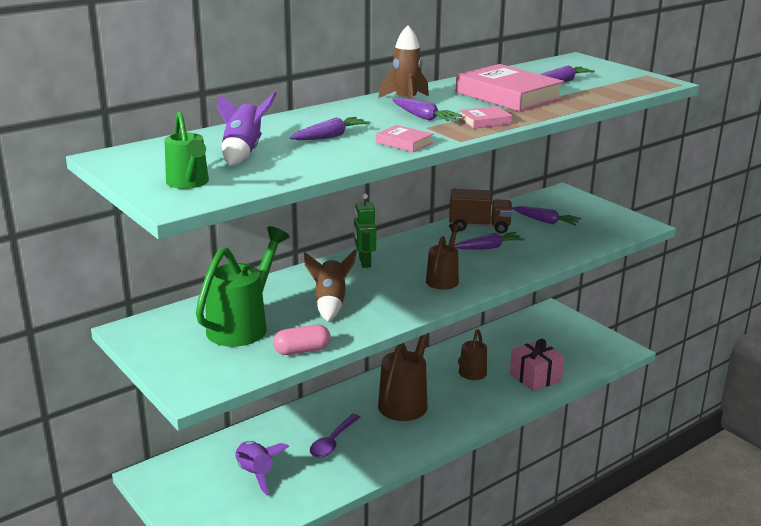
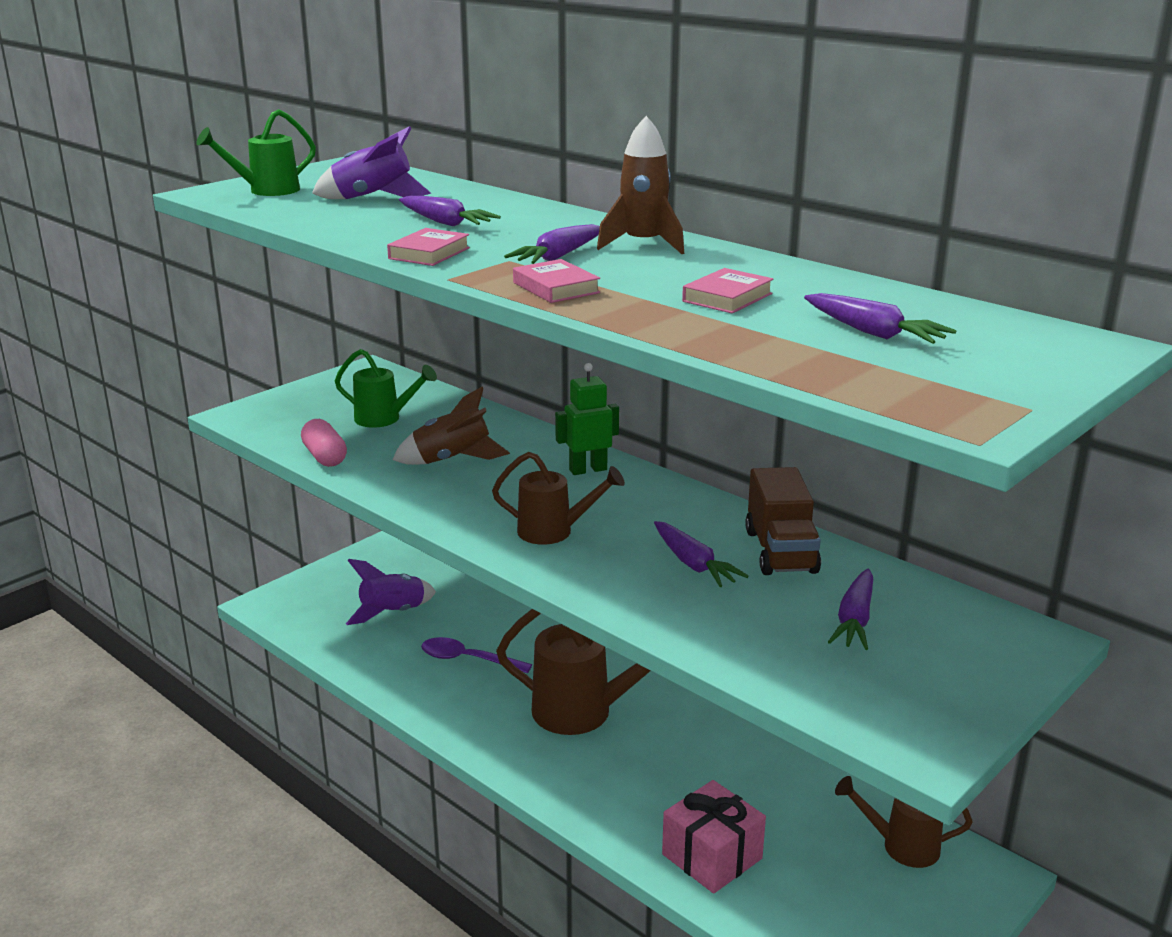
camera: 80 degrees right, 0 degrees up
(243, 325) = (384, 419): green watering can -> green watering can, size x0.60
(471, 375) = (687, 775): brown watering can -> brown watering can (901, 846)
(508, 95) = (727, 297): pink book -> pink book, size x0.46

